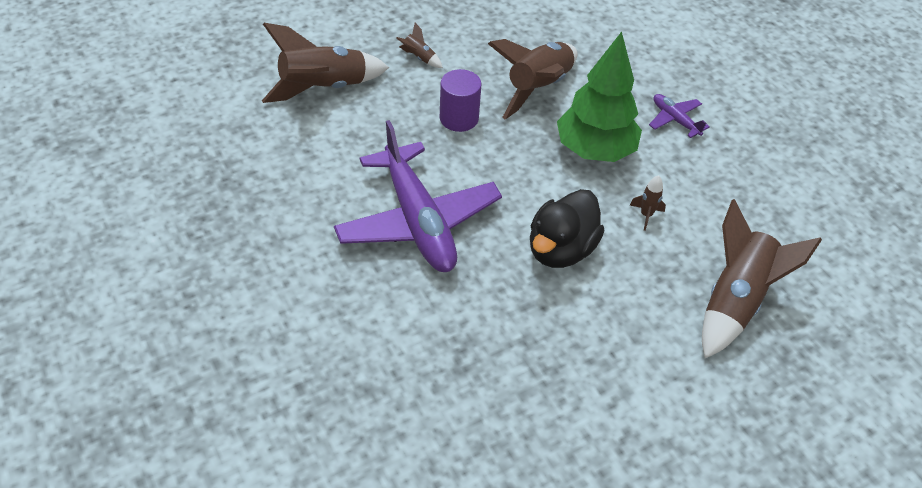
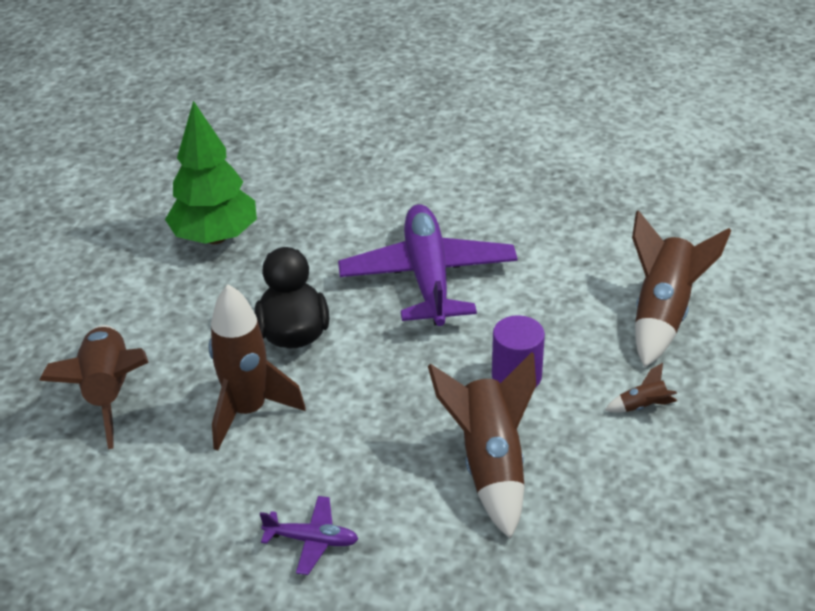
camera: 140 degrees right, 10 degrees down
(418, 221) = (428, 277): purple plane -> purple plane turned 60 degrees clockwise
(595, 150) = (358, 439): green tree -> green tree (215, 237)
(646, 215) = (248, 411): brown rocket -> brown rocket, size x2.37

